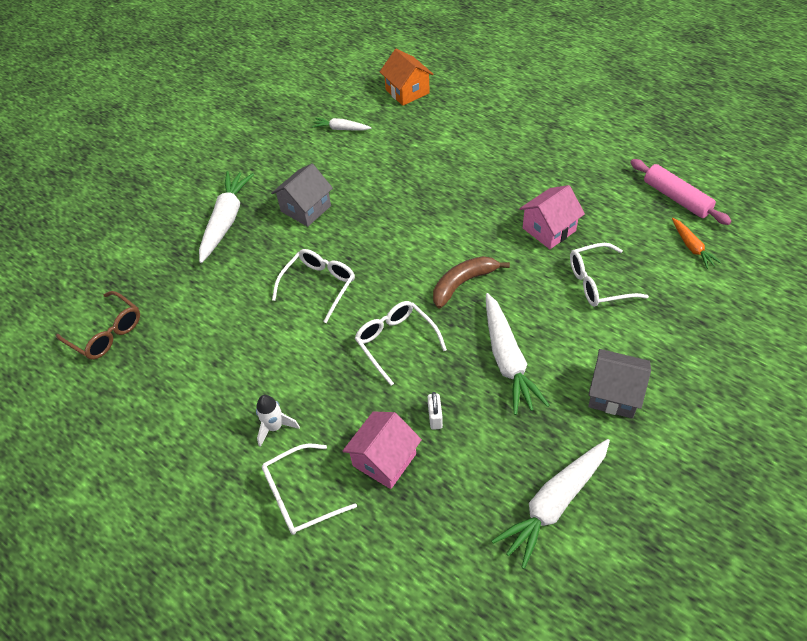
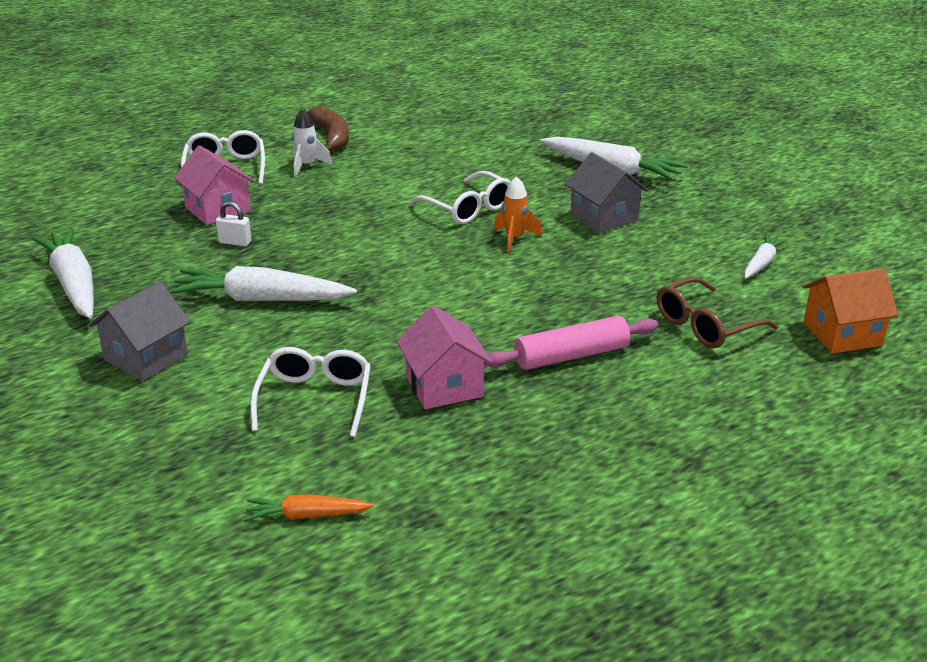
camera: 105 degrees right, 20 degrees down
(106, 332) = (488, 106): brown glasses -> brown glasses (706, 325)
(356, 246) = (514, 238): none -> orange rocket
(396, 342) = (348, 238): white glasses -> none
(463, 283) = (399, 296): brown banana -> brown banana (332, 137)
(676, 198) = (423, 543): pink rolling pin -> pink rolling pin (571, 356)

